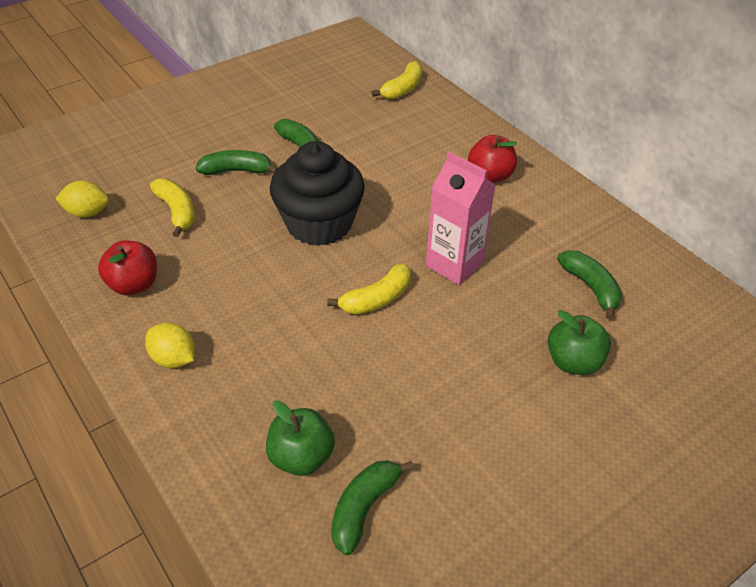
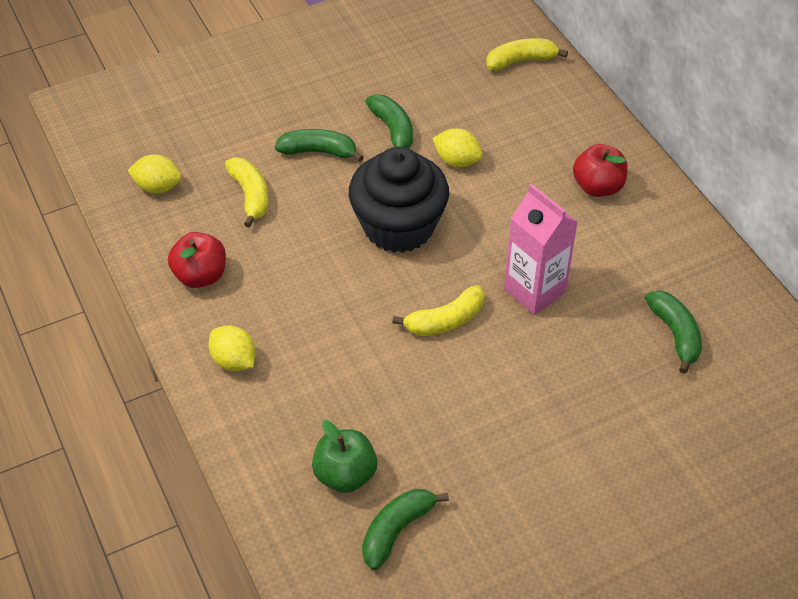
camera: 10 degrees right, 5 degrees up
(362, 167) = (457, 161): none -> yellow lemon
(402, 89) = (521, 61): yellow banana -> yellow banana turned 150 degrees counterclockwise
(573, 362) = (634, 414): green apple -> none

